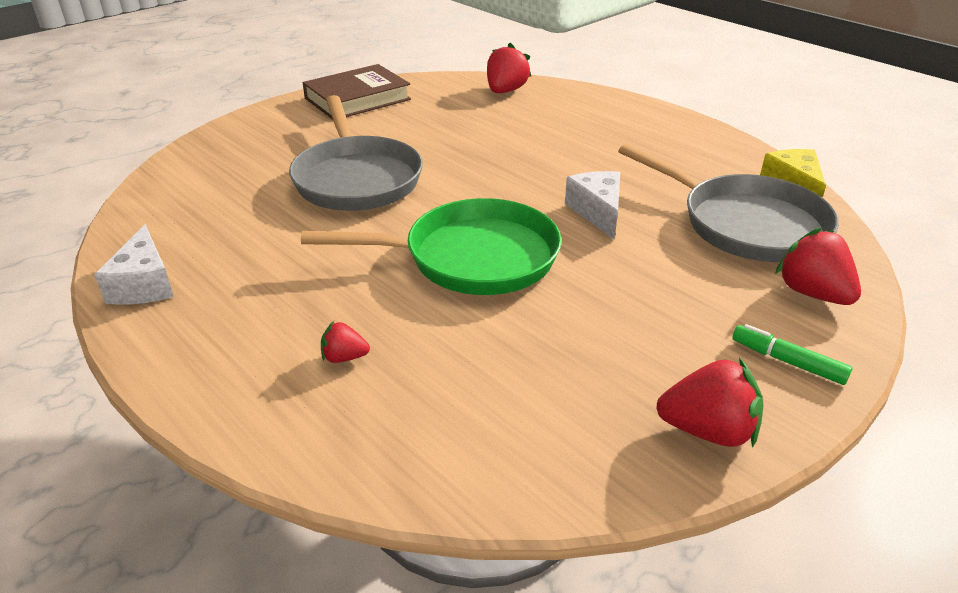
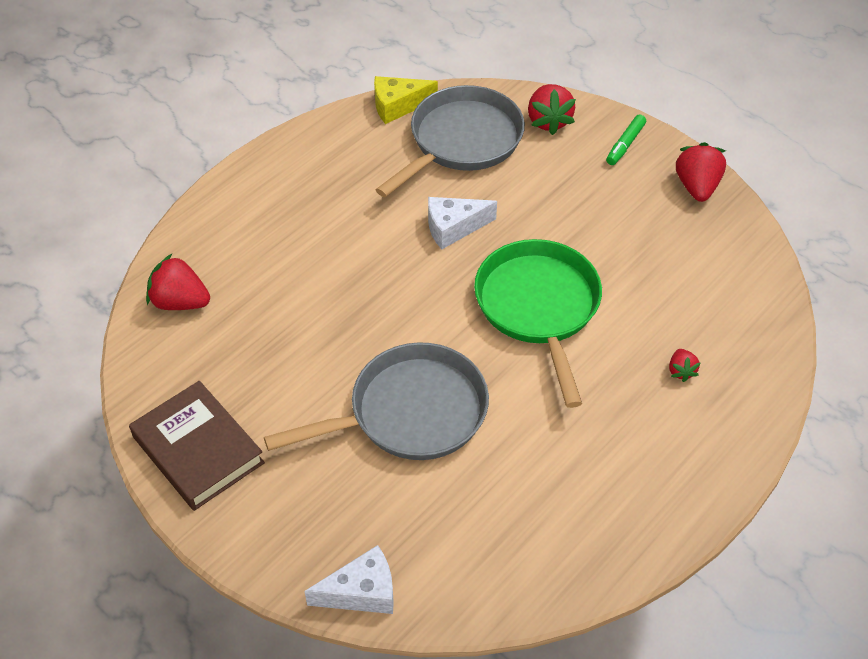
camera: 95 degrees left, 15 degrees up
(144, 284) = (624, 539): white cheese -> white cheese (362, 592)
(812, 293) = (548, 121): red strawberry -> red strawberry turned 60 degrees counterclockwise

